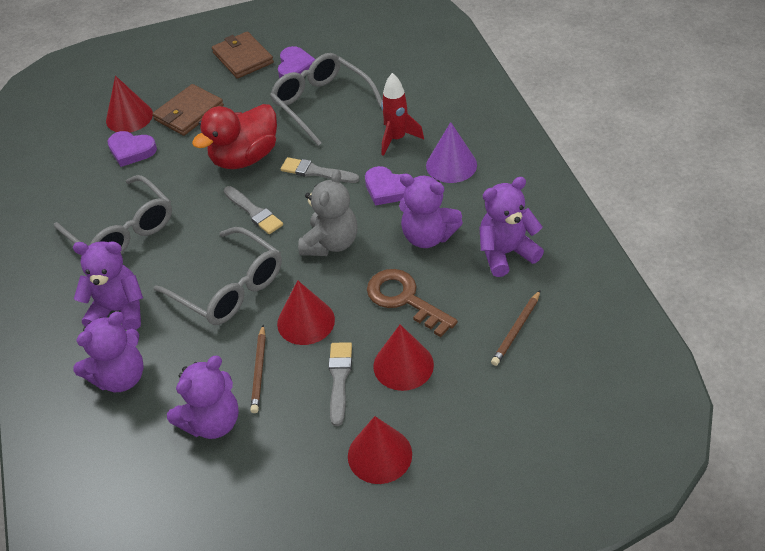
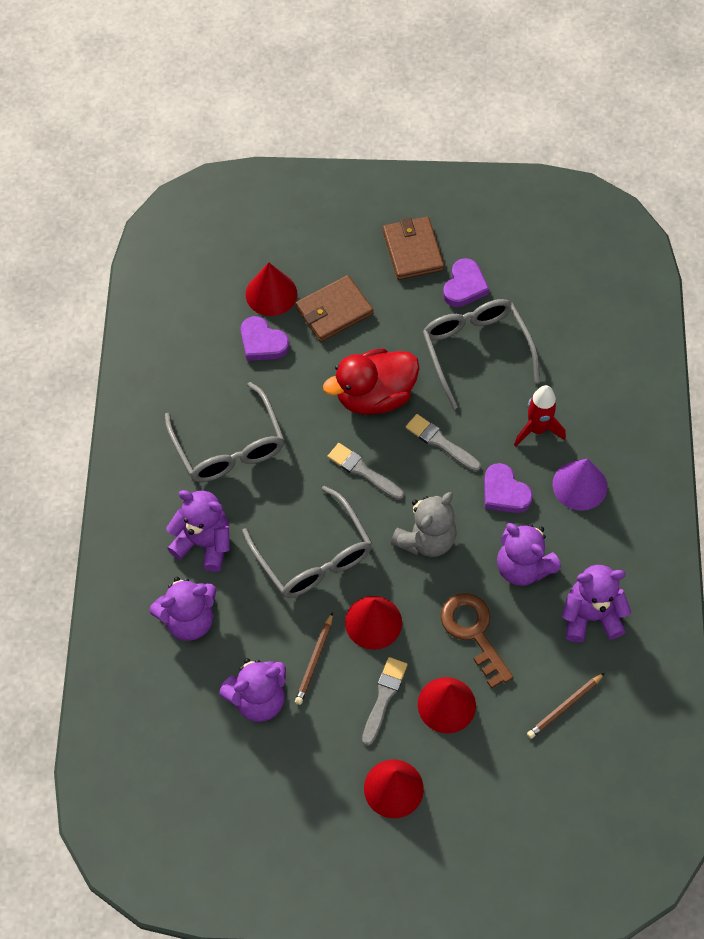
camera: 15 degrees right, 15 degrees up
(254, 212) = (363, 471): grey brush -> grey brush turned 150 degrees clockwise

